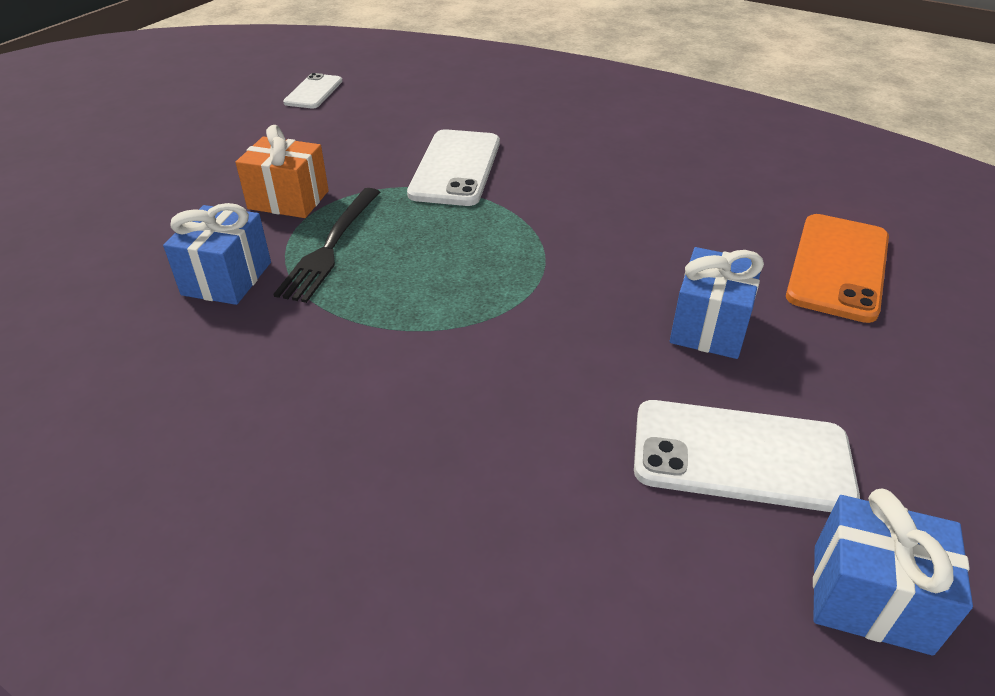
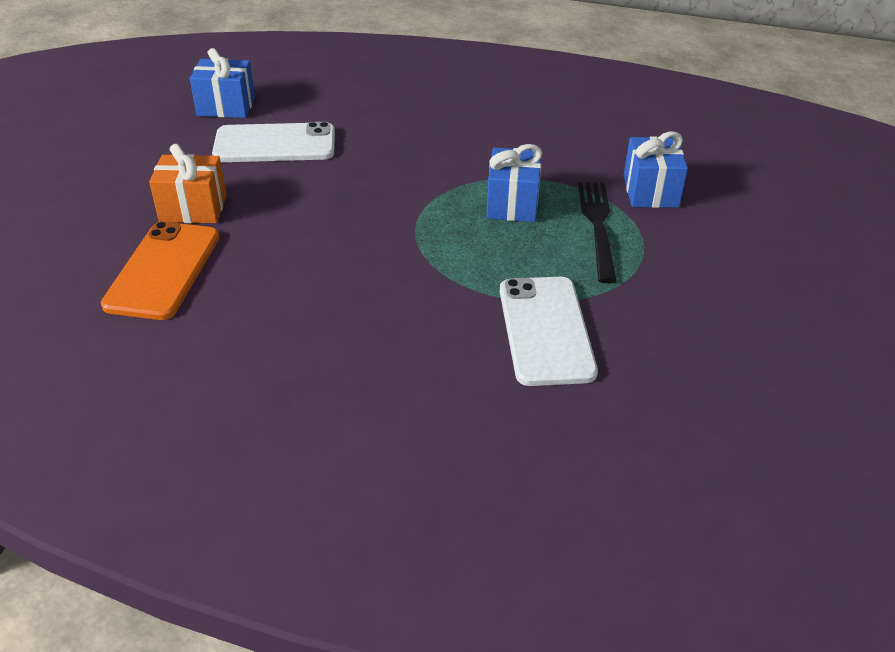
camera: 165 degrees right, 0 degrees up
(288, 200) = (677, 264): orange gift -> orange gift (193, 208)
(313, 92) = (828, 444): white phone -> none
(709, 327) = (283, 207): blue gift -> blue gift (512, 204)

